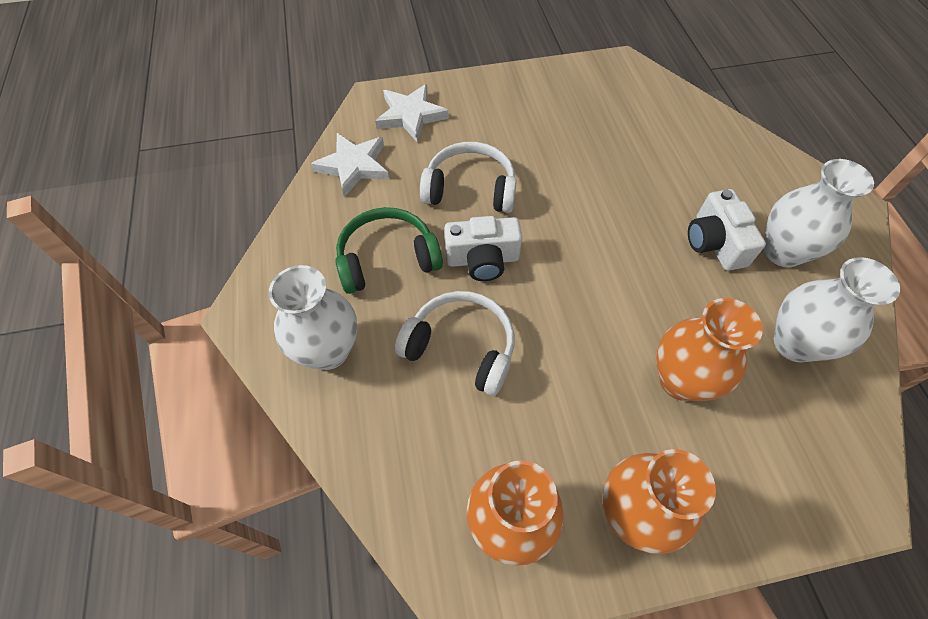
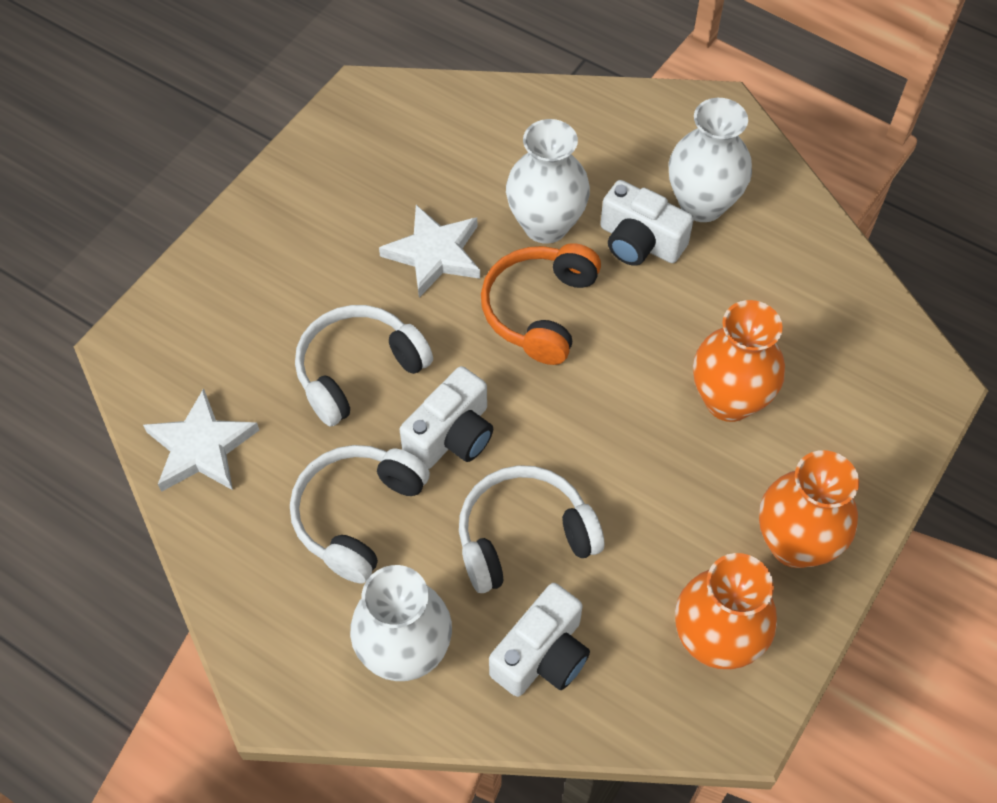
camera: 45 degrees left, 0 degrees up
(387, 259) = (358, 515): green headphones -> white headphones
(396, 424) = (542, 655): none -> white camera
(411, 115) = (196, 336): white star -> white star (434, 254)
(607, 234) = (540, 310): none -> orange headphones
(794, 343) = (783, 289): white vase -> white vase (546, 225)

